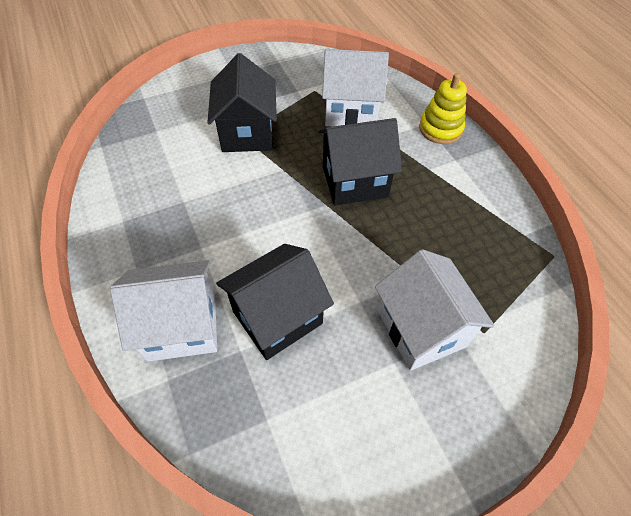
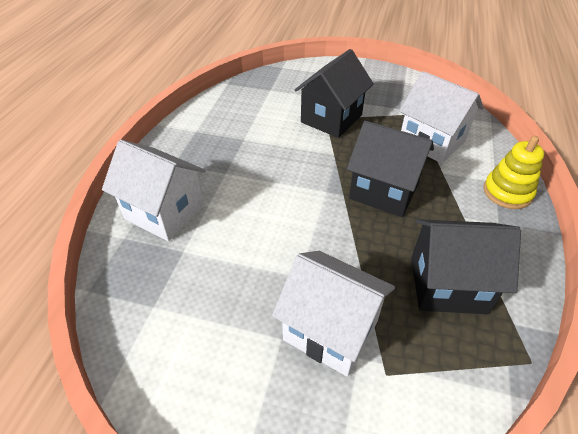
camera: 40 degrees right, 10 degrees down
(277, 317) = (229, 247): black house -> black house (448, 285)
(421, 329) = (330, 330): white house -> white house turned 75 degrees counterclockwise

